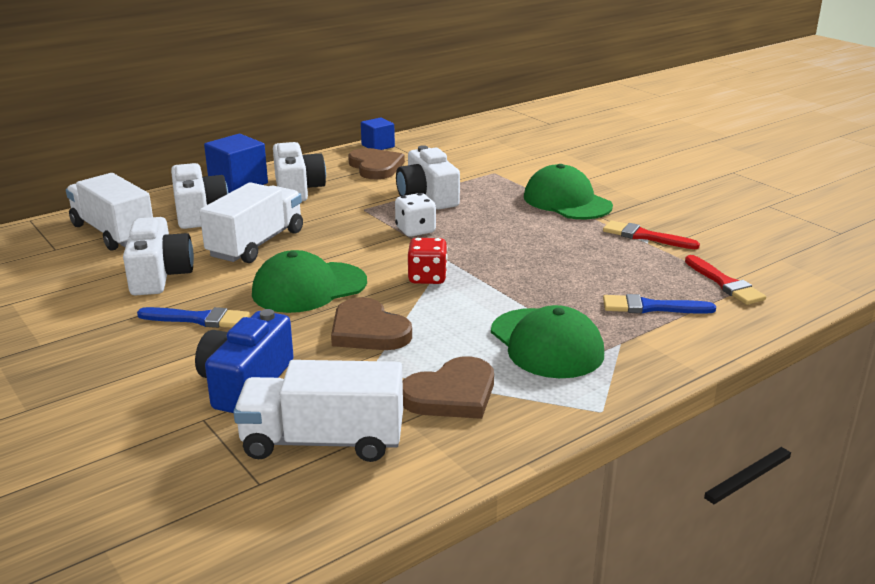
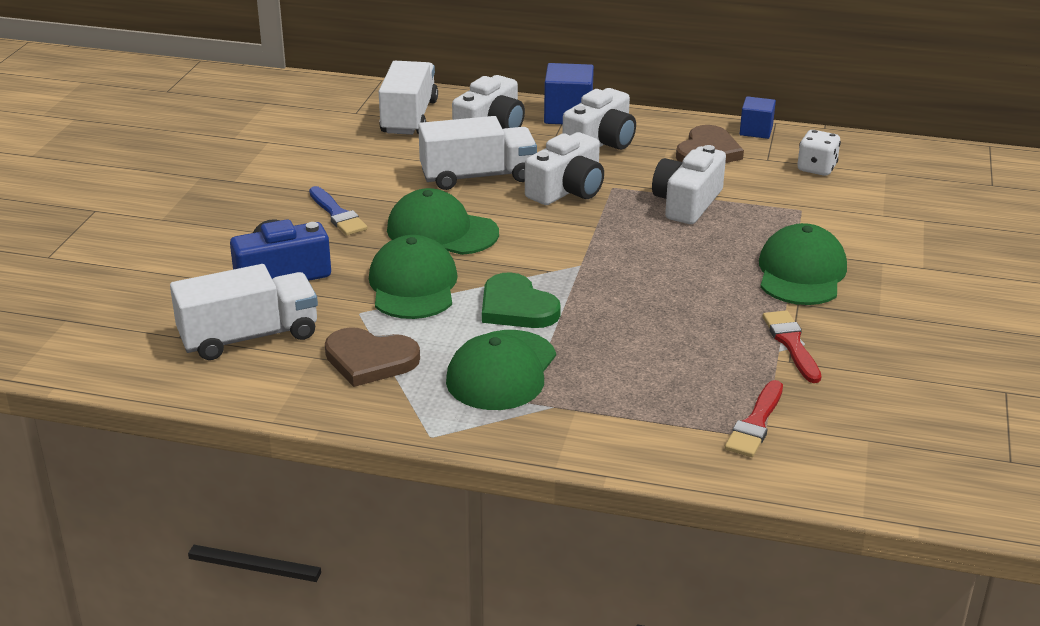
camera: 50 degrees right, 5 degrees up
(159, 275) = (375, 167): white camera -> white camera (567, 190)
(323, 441) = (249, 336): white truck -> white truck turned 105 degrees clockwise
(368, 330) = (413, 285): brown heart -> green cap
(415, 230) = (610, 228): white dice -> white dice (816, 168)
(427, 278) = (533, 271): red dice -> none
(466, 303) = (516, 307): none -> green heart
(651, 307) = (642, 399): blue brush -> none

